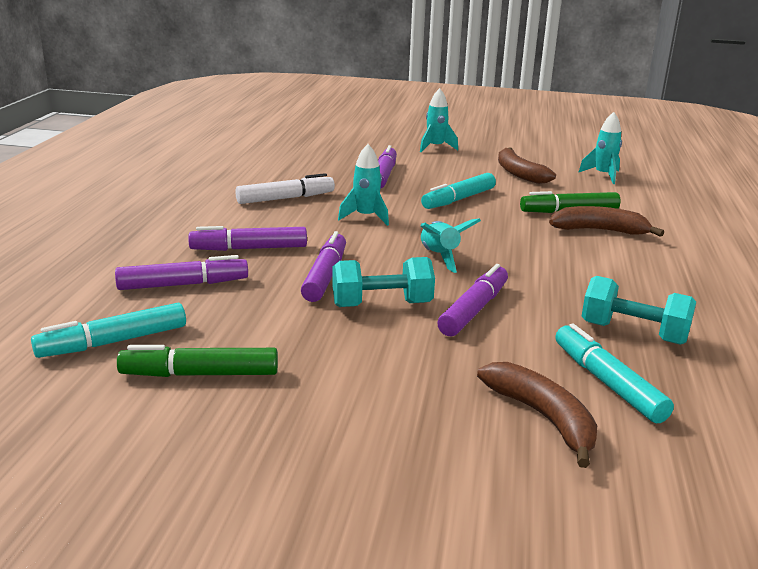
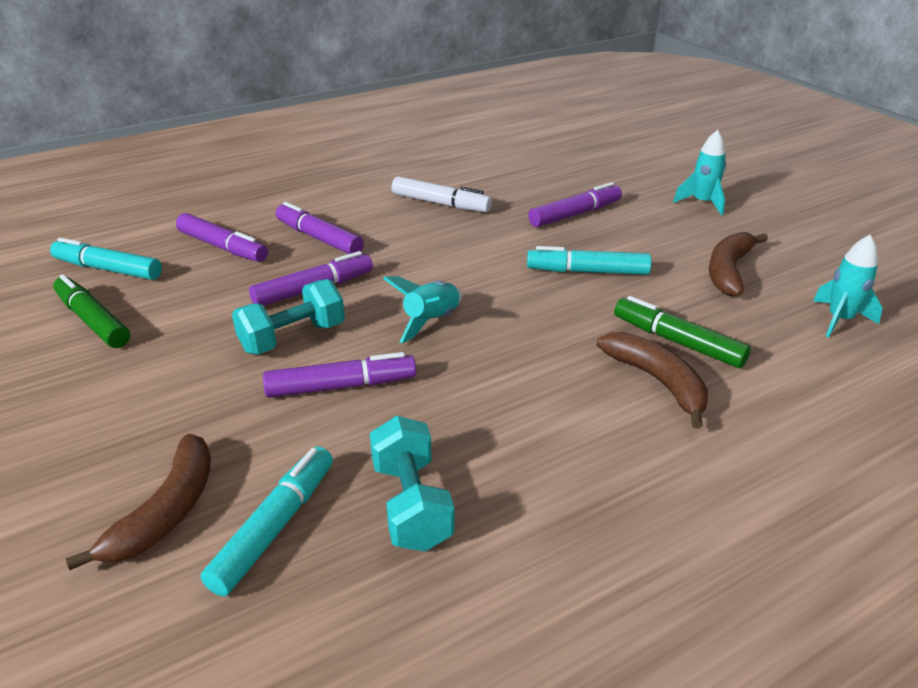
camera: 50 degrees right, 10 degrees up
(366, 217) = (462, 251): turquoise rocket -> none
(382, 304) = (293, 337): turquoise dumbbell -> turquoise dumbbell turned 75 degrees counterclockwise

